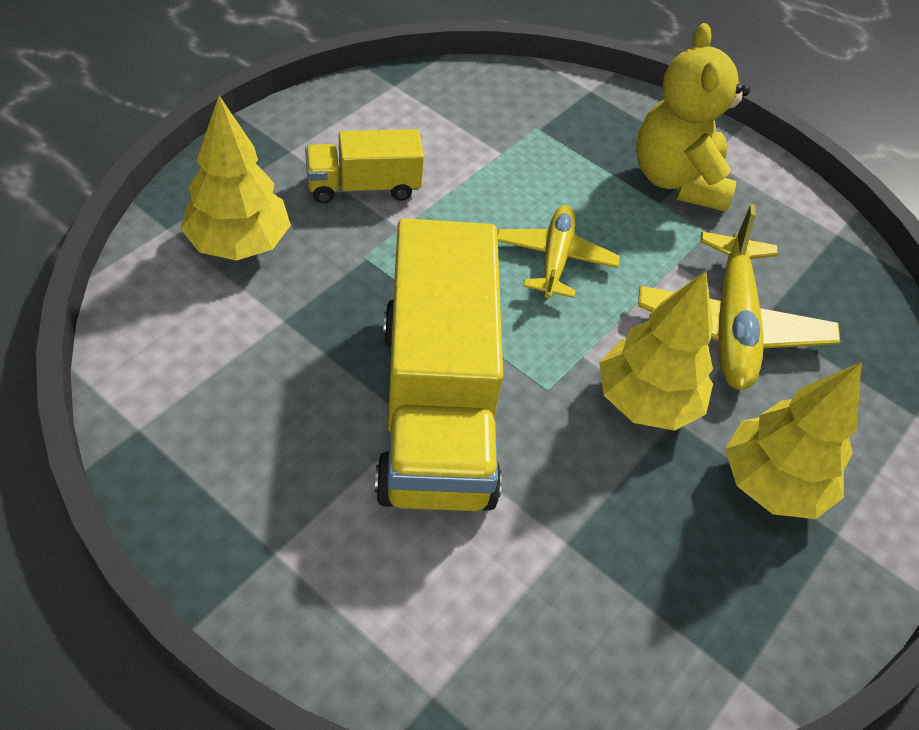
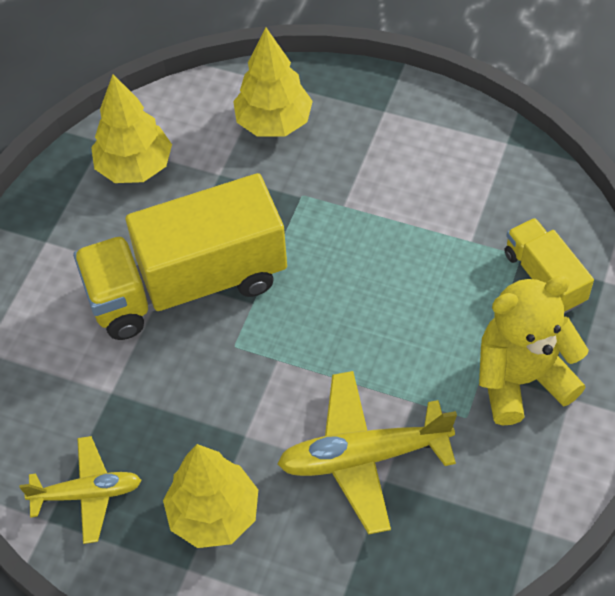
camera: 80 degrees right, 5 degrees up
(363, 187) = (373, 168): yellow truck -> yellow truck (544, 277)
(555, 259) = (368, 313): yellow plane -> yellow plane (87, 494)
(646, 401) = (253, 412): yellow tree -> yellow tree (135, 167)

